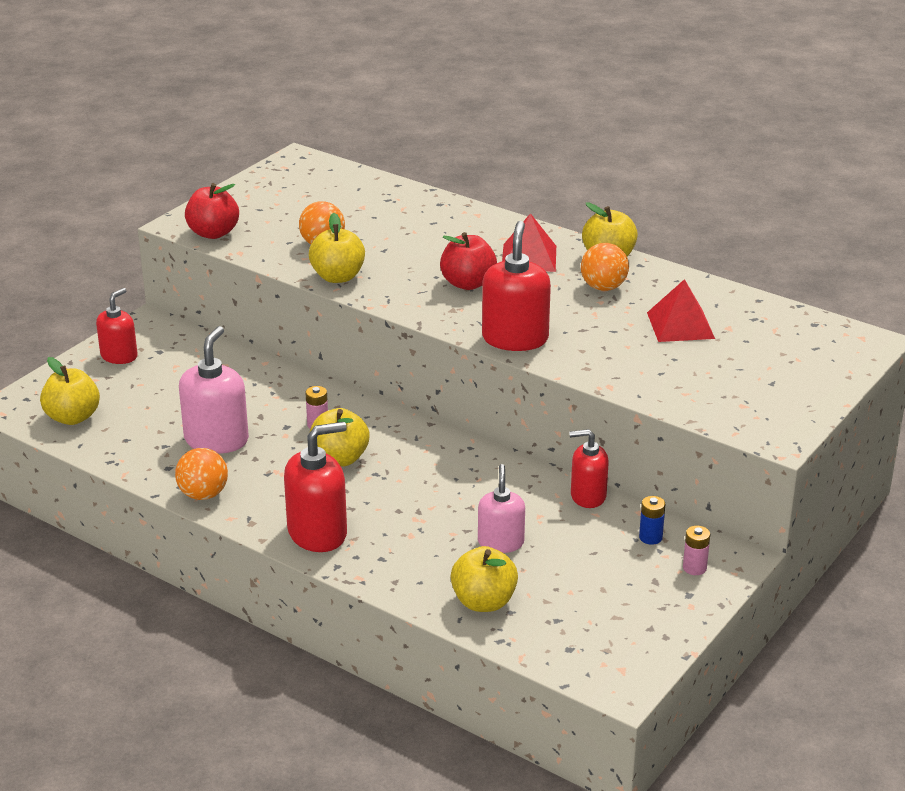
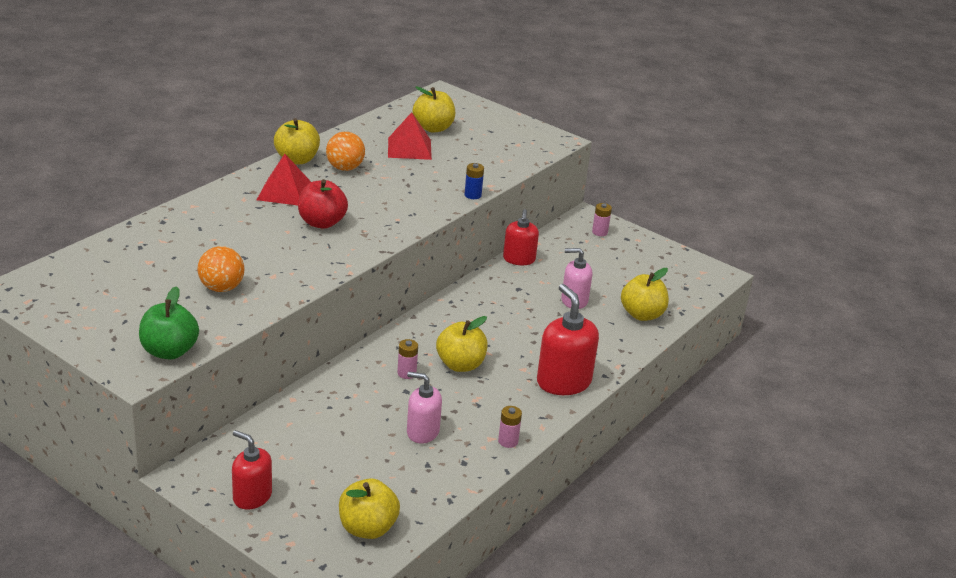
camera: 90 degrees left, 0 degrees up
(203, 494) = (508, 441): orange ball -> pink battery
(213, 233) = (169, 351): red apple -> green apple
(216, 440) = (422, 432): pink soap dispenser -> pink soap dispenser, size x0.65
(338, 277) = (290, 284): yellow apple -> yellow apple (433, 128)
(515, 338) = (417, 212): red soap dispenser -> none
(650, 537) = (567, 242): blue battery -> blue battery (473, 195)

